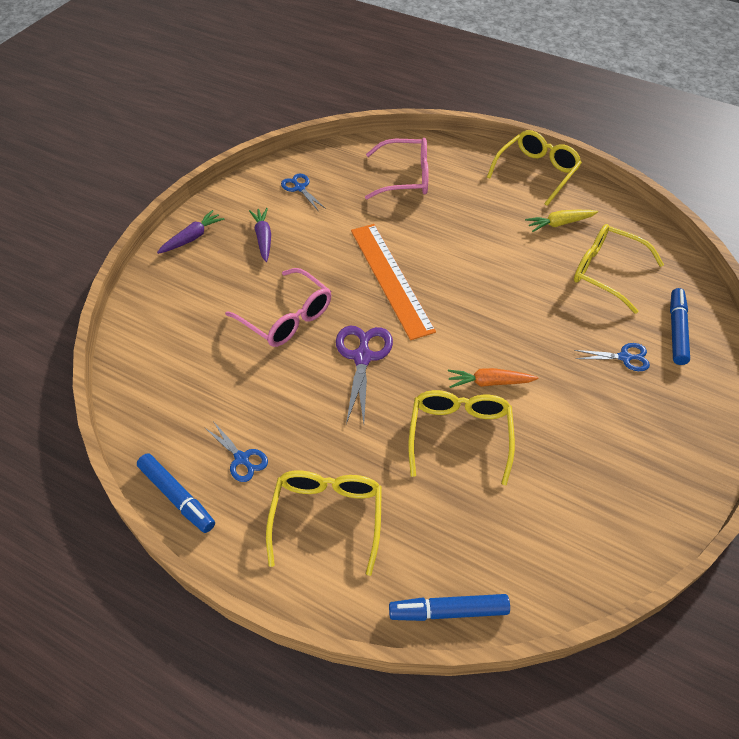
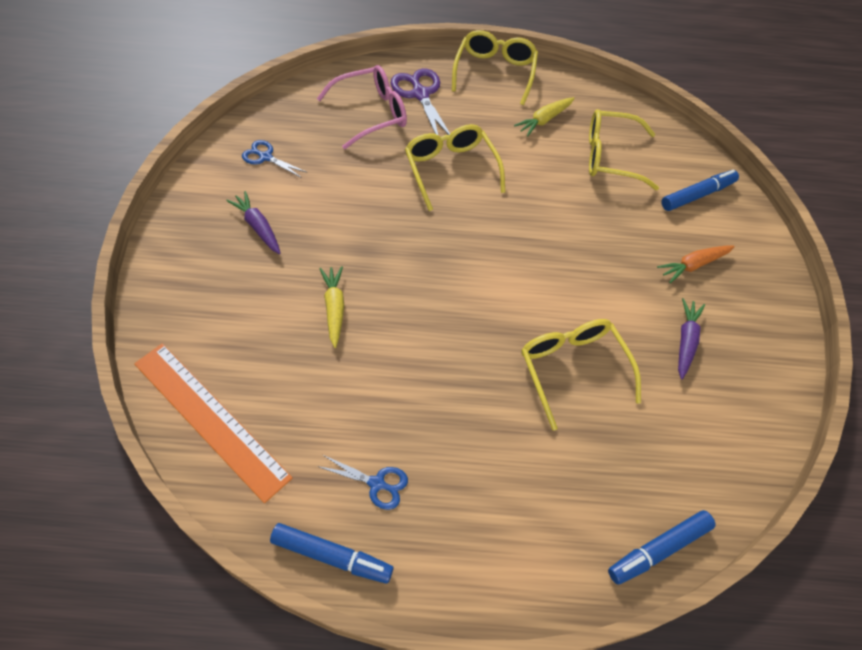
camera: 30 degrees left, 5 degrees up
(192, 238) = (175, 252): purple carrot -> purple carrot (685, 341)
(286, 317) = (334, 308): pink glasses -> yellow carrot
(327, 518) = (498, 508): yellow glasses -> yellow glasses (451, 170)
(362, 357) = (437, 324): purple scissors -> purple scissors (420, 94)
(391, 279) = (418, 229): orange ruler -> orange ruler (210, 419)
(489, 382) = (569, 305): orange carrot -> orange carrot (693, 265)
(624, 357) = (669, 236): blue scissors -> none
(676, 330) = (697, 195): blue marker -> blue marker turned 75 degrees clockwise

